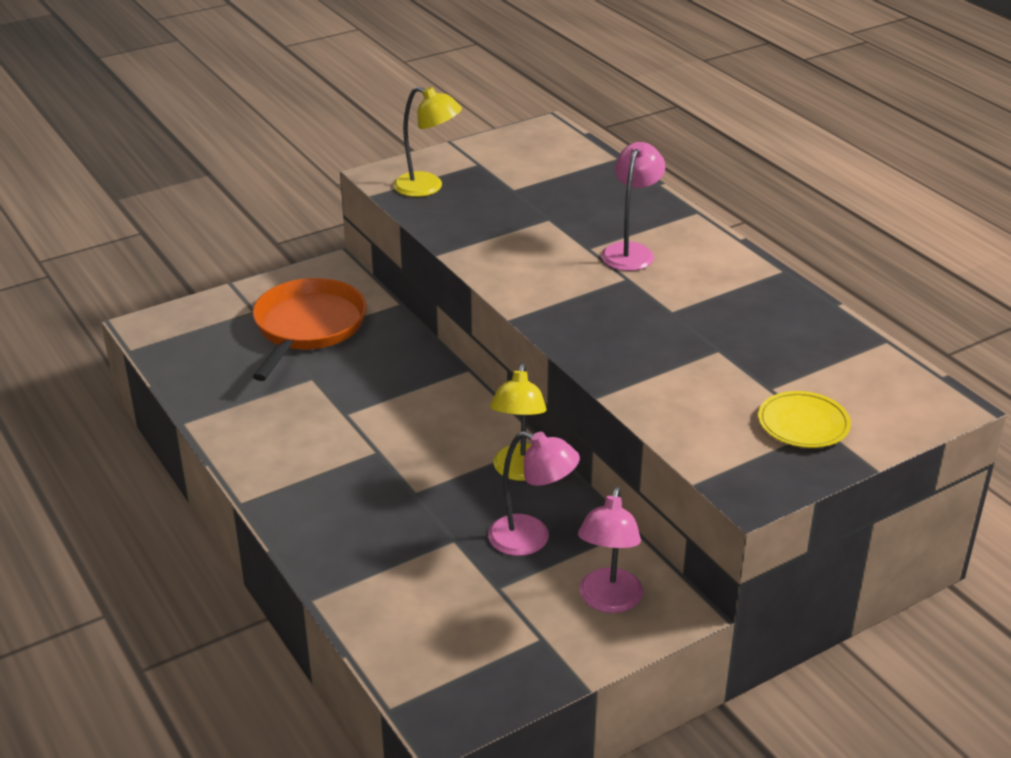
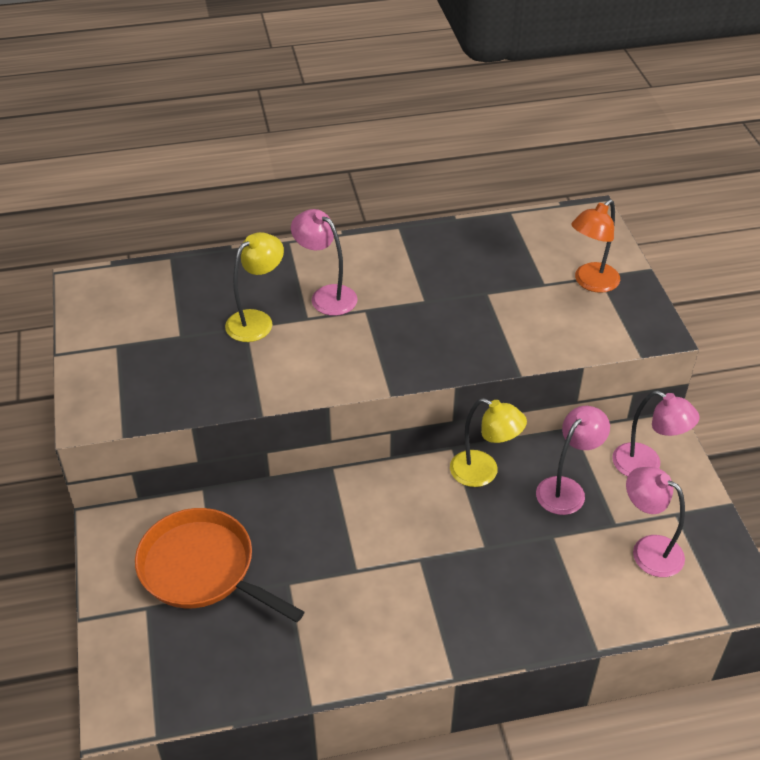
camera: 70 degrees left, 10 degrees up
(427, 187) = (136, 391): yellow lamp -> yellow lamp (257, 320)
(472, 621) = (648, 550): none -> pink lamp
(803, 424) = (591, 283): yellow plate -> orange lamp

